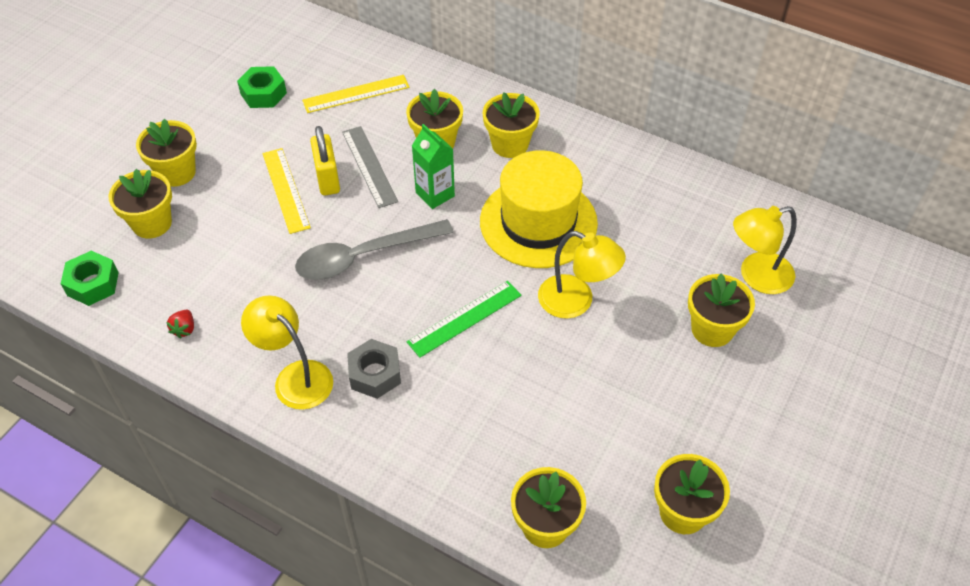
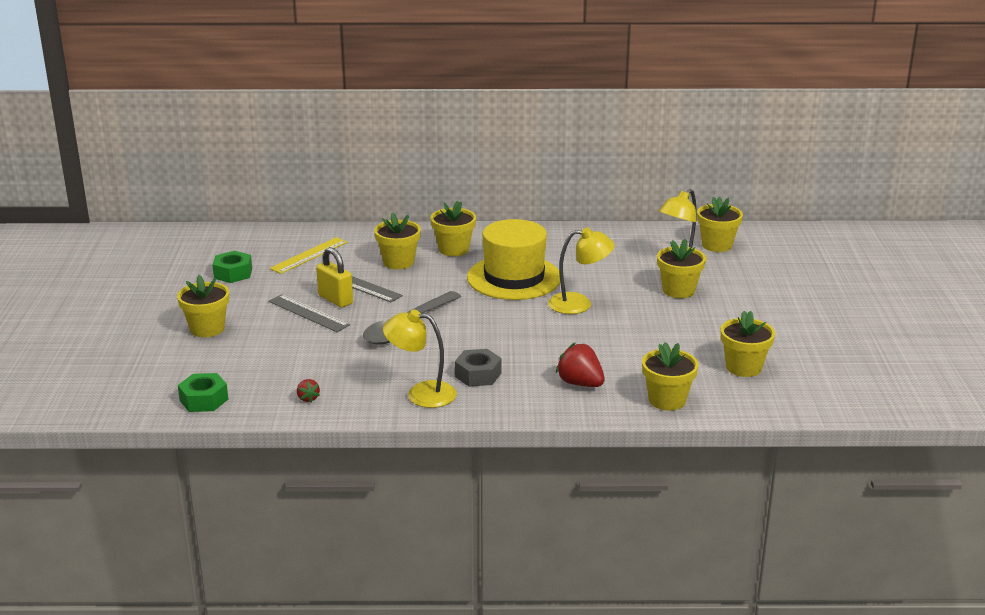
camera: 30 degrees left, 25 degrees down
(152, 223) = (217, 358): yellow flower pot -> yellow flower pot (717, 245)
(286, 190) = (308, 313): yellow ruler -> grey ruler
(435, 194) = (425, 285): green carton -> none
(464, 318) = (512, 333): green ruler -> none
(471, 444) = (580, 383): none -> red strawberry

